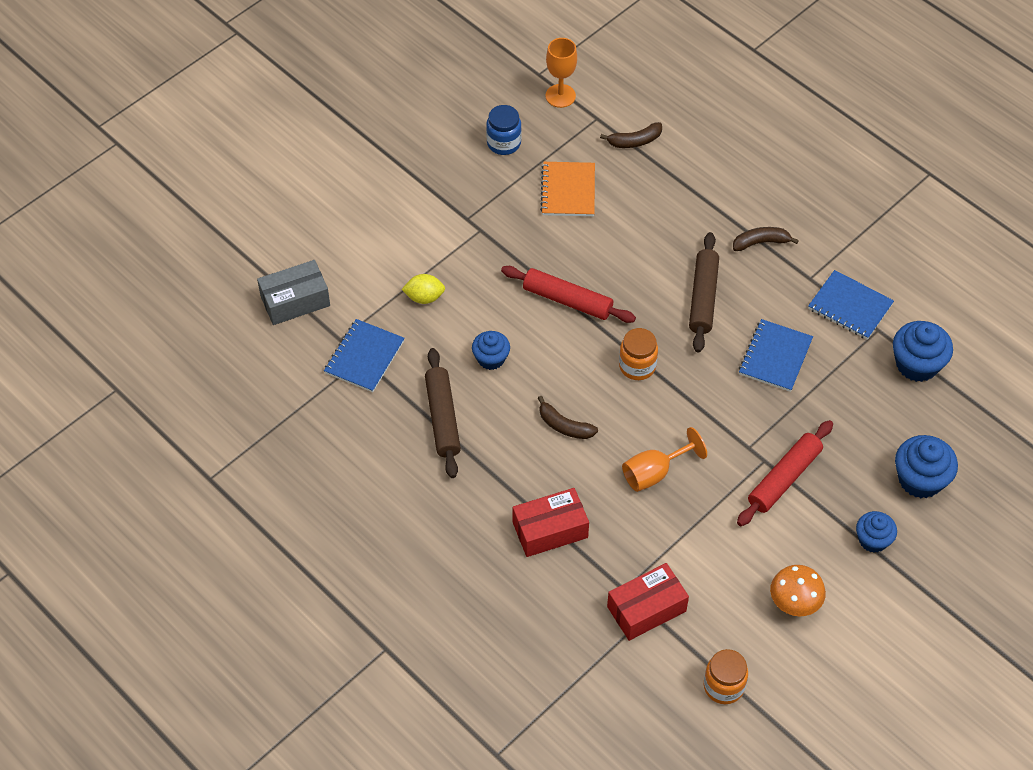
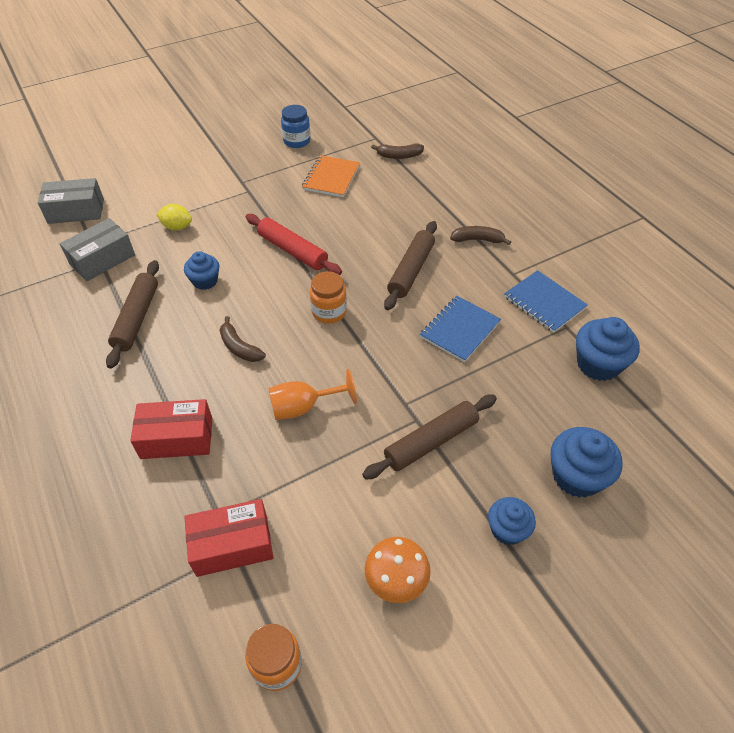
camera: 15 degrees right, 5 degrees down
(364, 357) = (102, 259): blue notebook -> grey box
(560, 96) = (354, 121): orange goblet -> none
(784, 478) = (431, 442): red rolling pin -> brown rolling pin

